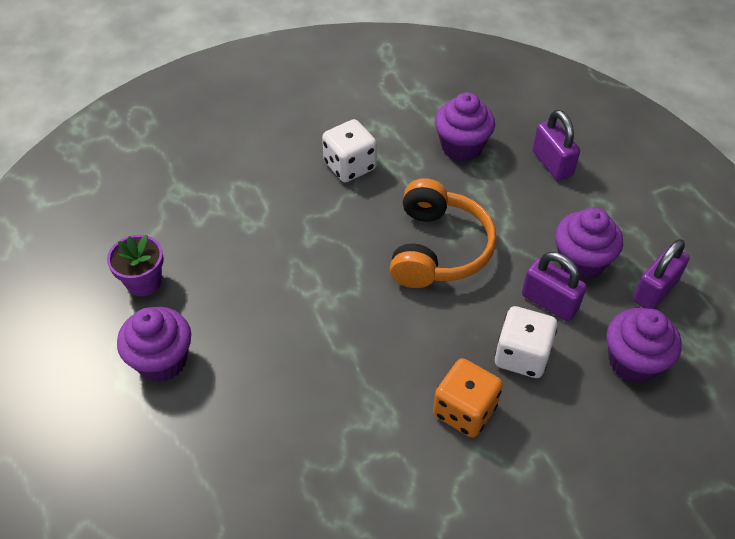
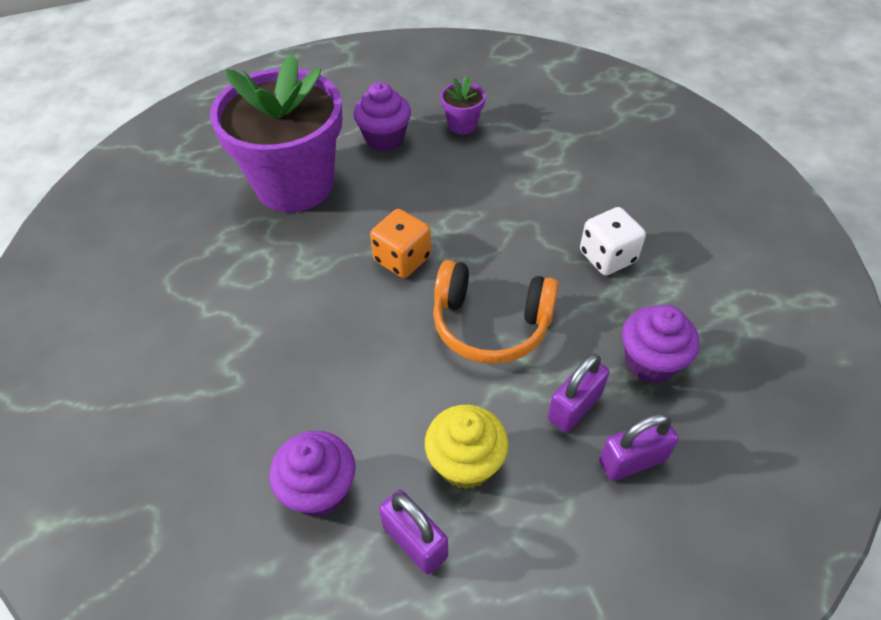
camera: 95 degrees right, 0 degrees up
(243, 452) = (294, 184): none -> purple flower pot
(464, 410) = (296, 327): orange dice -> orange dice (402, 259)
(522, 355) = (347, 382): white dice -> none
(549, 302) = (410, 419): purple padlock -> purple padlock (574, 407)
(581, 262) = (465, 463): purple cupcake -> yellow cupcake

